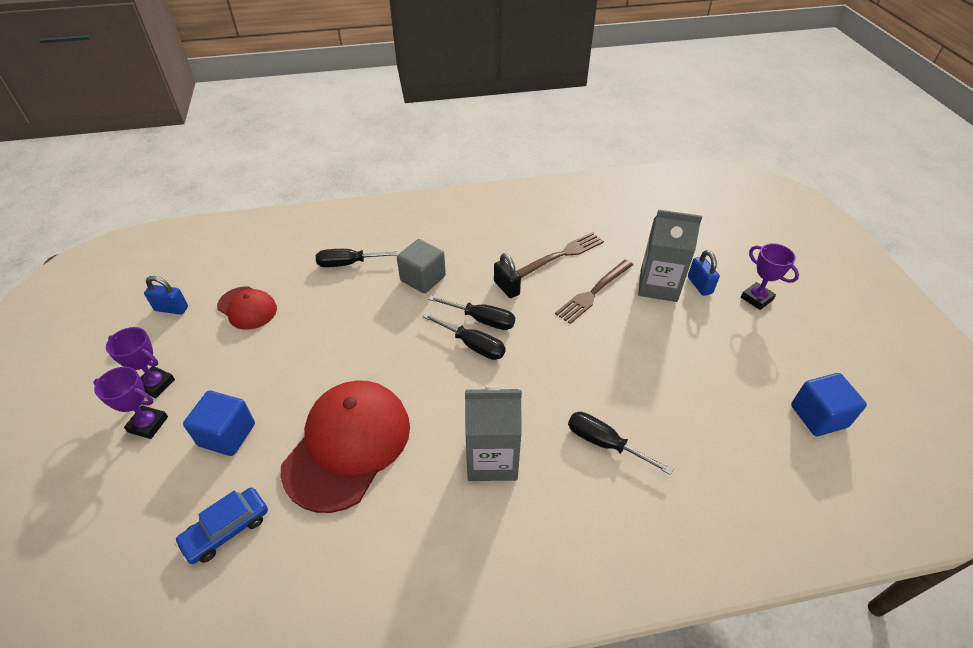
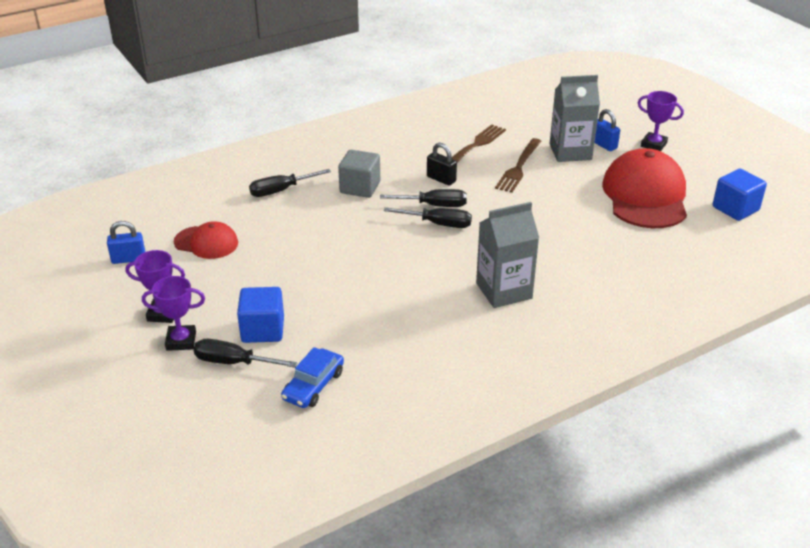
camera: 20 degrees left, 10 degrees down
(348, 445) = (377, 311): red cap -> red cap (645, 196)
(605, 443) = (587, 261): black screwdriver -> black screwdriver (234, 362)

